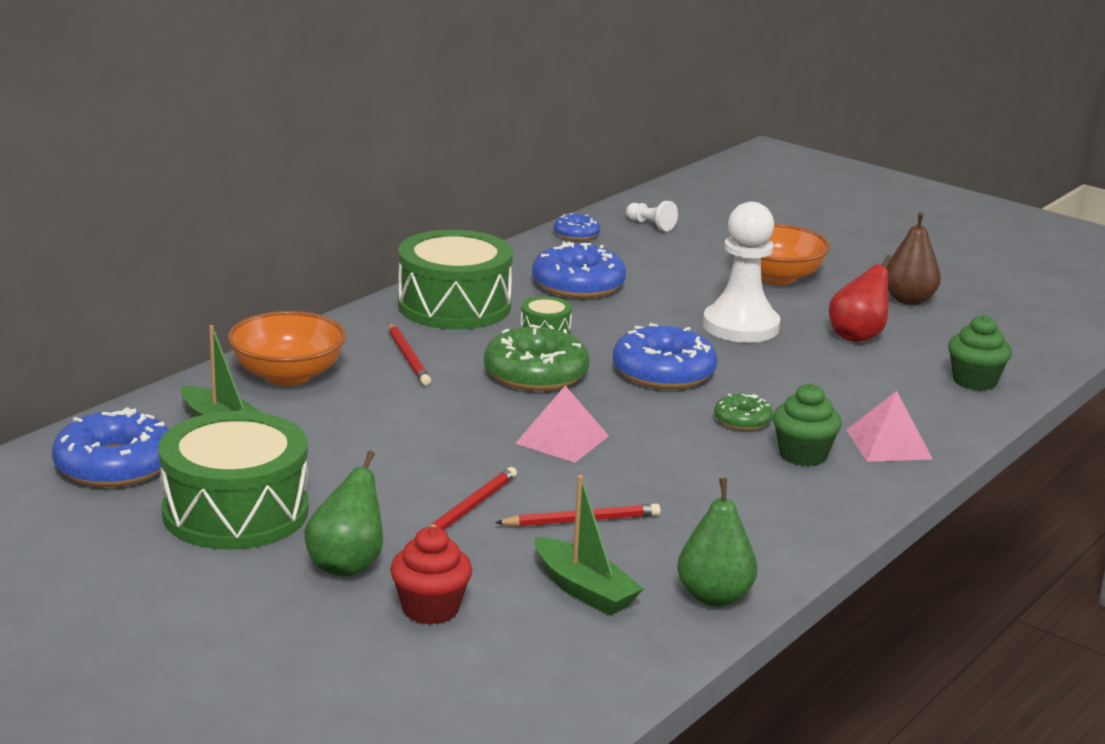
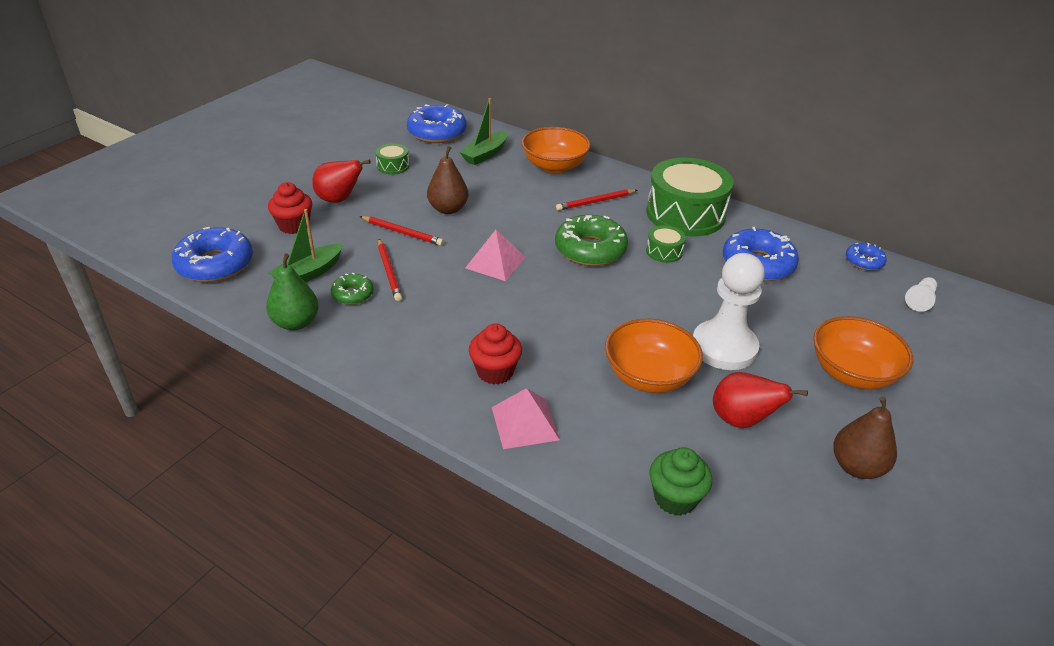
camera: 85 degrees right, 15 degrees up
(235, 512) = (393, 166): green drum -> green drum, size x0.44
(347, 565) = (339, 199): green pear -> red pear
(404, 467) = (448, 209): none -> brown pear
(663, 372) = (615, 305): blue donut -> blue donut (215, 264)
(742, 420) = (546, 342): green donut -> green donut (352, 294)
(796, 370) = (649, 376): none -> orange bowl
(803, 455) = (495, 372): green cupcake -> red cupcake

